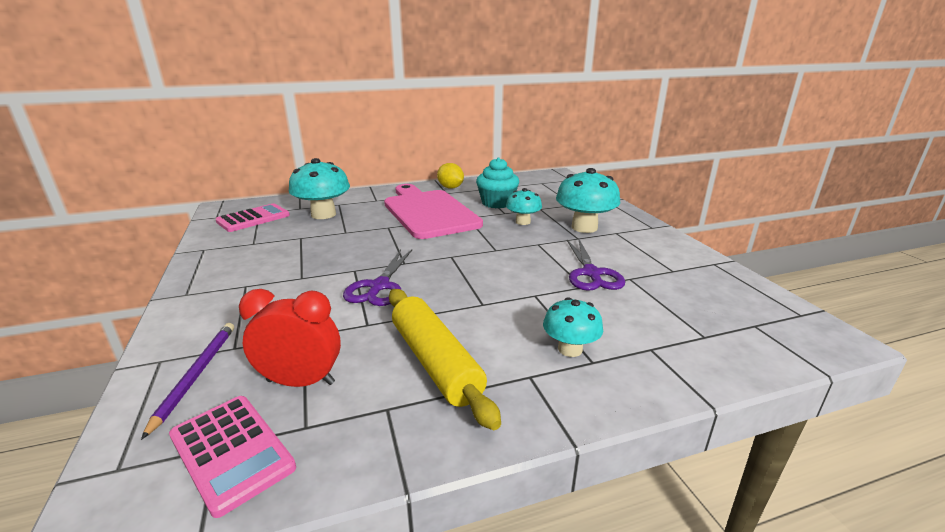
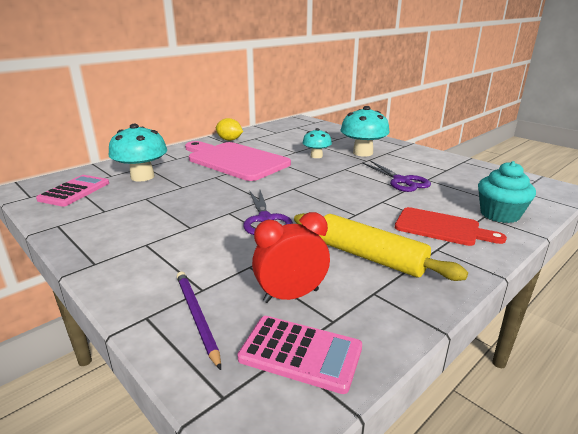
camera: 25 degrees left, 0 degrees up
(497, 203) = (281, 146): turquoise cupcake -> turquoise cupcake (499, 214)
(570, 349) = (441, 228): turquoise mushroom -> red cutting board

